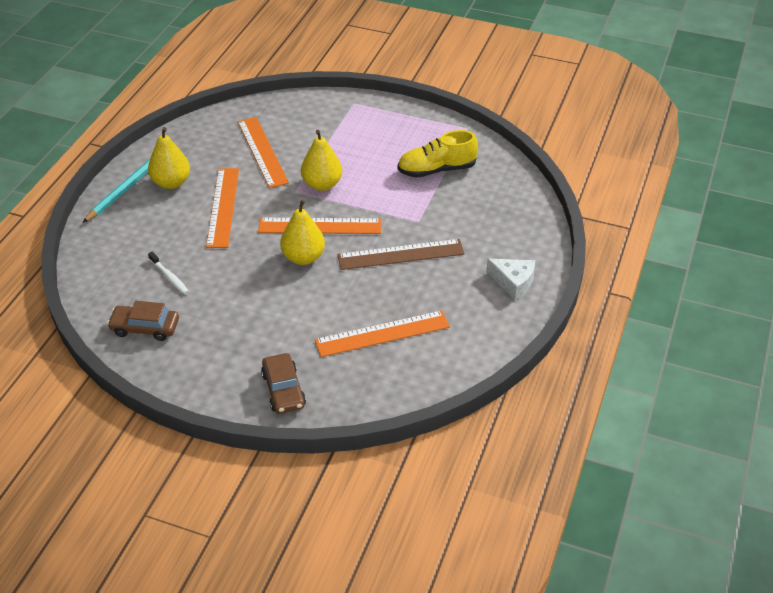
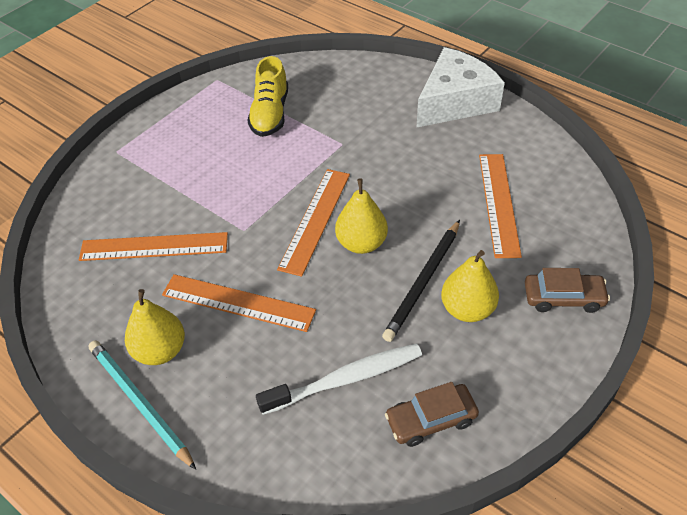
camera: 70 degrees left, 5 degrees up
(145, 328) = (431, 419): brown car -> brown car turned 45 degrees clockwise
(169, 277) = (345, 379): white toothbrush -> white toothbrush, size x1.95
(274, 301) = (423, 281): none -> black pencil
(322, 184) = (245, 205): yellow pear -> yellow pear (467, 309)
(401, 254) = (387, 166): brown ruler -> none
(513, 282) = (455, 102): white cheese -> white cheese, size x1.88

